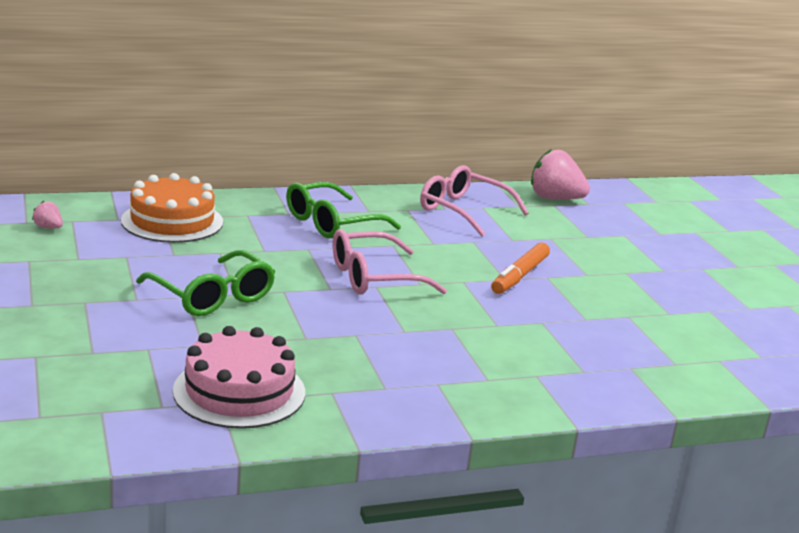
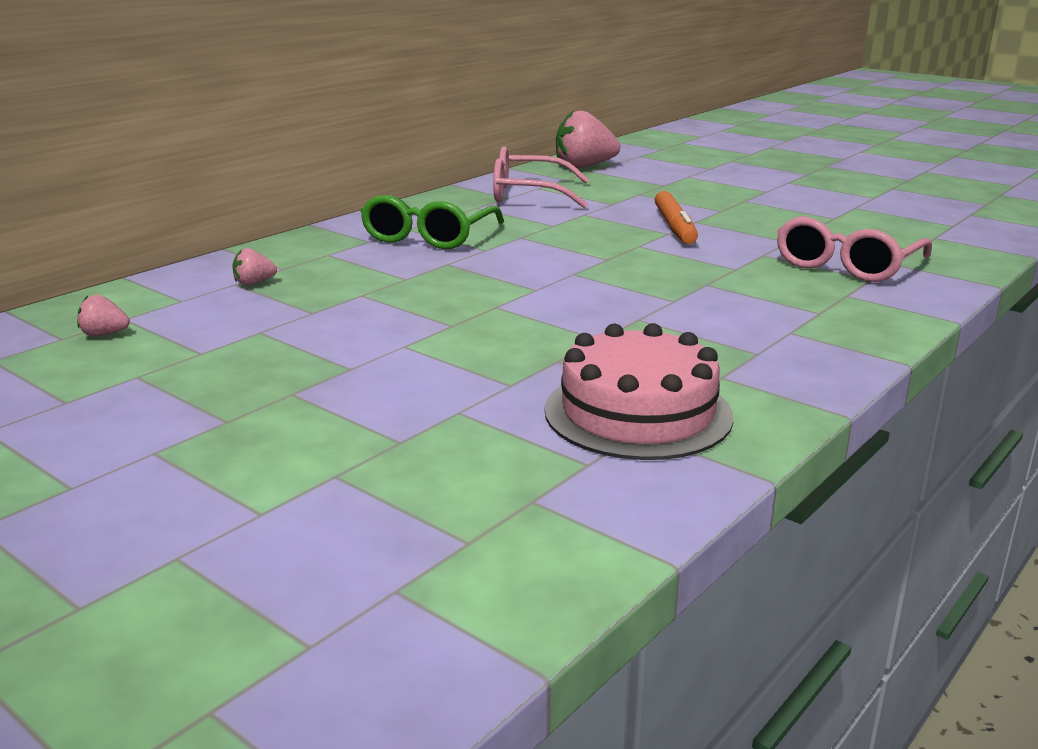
camera: 30 degrees left, 0 degrees up
(172, 221) = (254, 283): orange cake -> pink strawberry
(212, 296) = (432, 335): green glasses -> none
(374, 278) = (558, 267): pink glasses -> pink glasses (846, 265)

